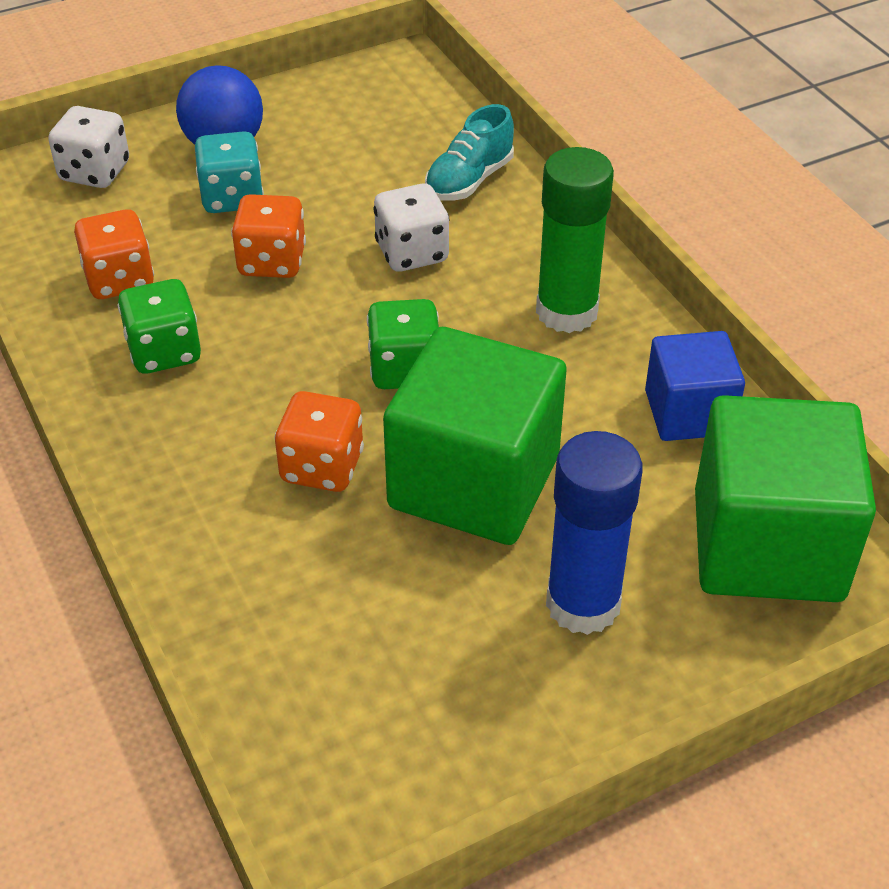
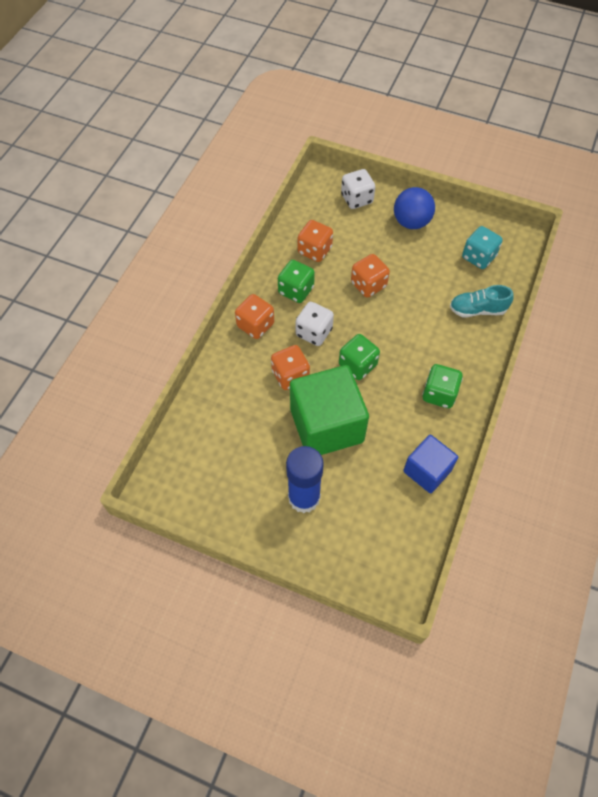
camera: 50 degrees right, 15 degrees up
(162, 448) = (255, 325): none -> orange dice
(232, 198) = (387, 247): turquoise dice -> turquoise dice (478, 257)
(412, 253) = (418, 322): white dice -> white dice (314, 332)
(566, 312) = (439, 394): green glue stick -> green dice
(767, 545) = (385, 540): green cube -> none

